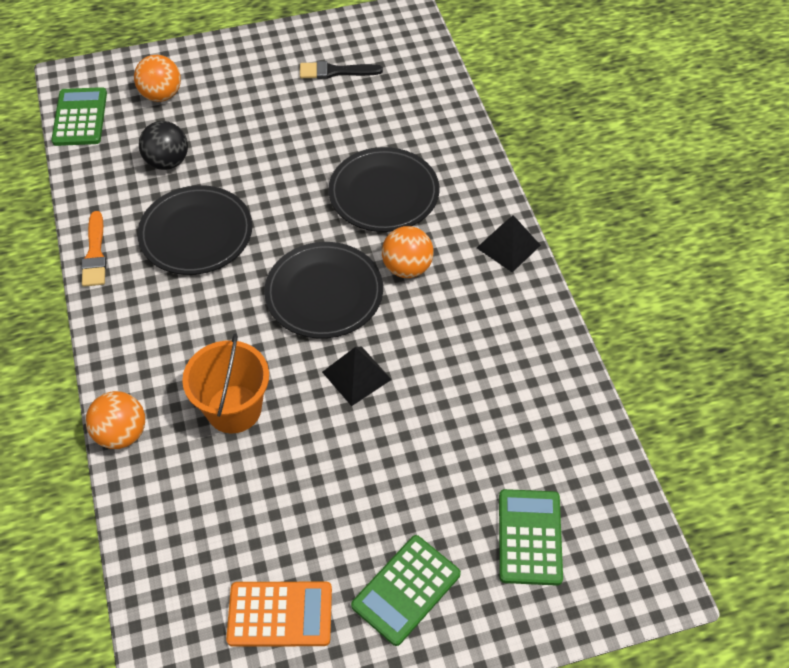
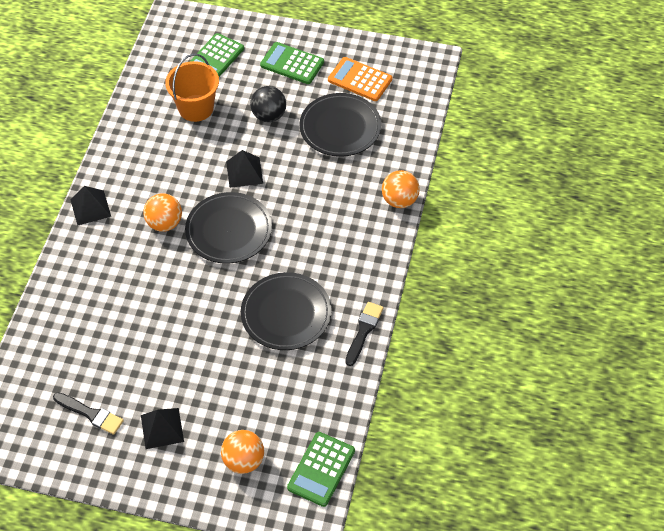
camera: 150 degrees left, 0 degrees up
(95, 254) = (364, 331): orange brush -> black brush
(167, 162) = (274, 388): black ball -> black ball (269, 115)
(234, 409) = (327, 185): orange bucket -> orange bucket (196, 108)
(258, 88) = (162, 428): none -> black pyramid
(384, 193) = (138, 284): black plate -> black plate (340, 128)
(406, 590) = (292, 64): green calculator -> green calculator turned 135 degrees counterclockwise

